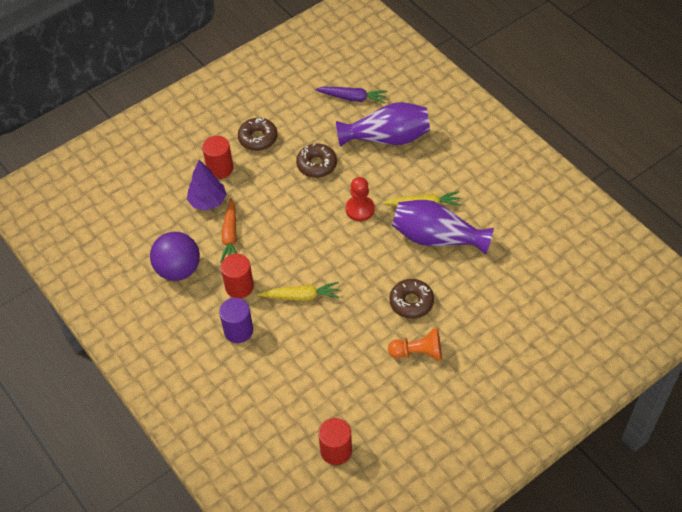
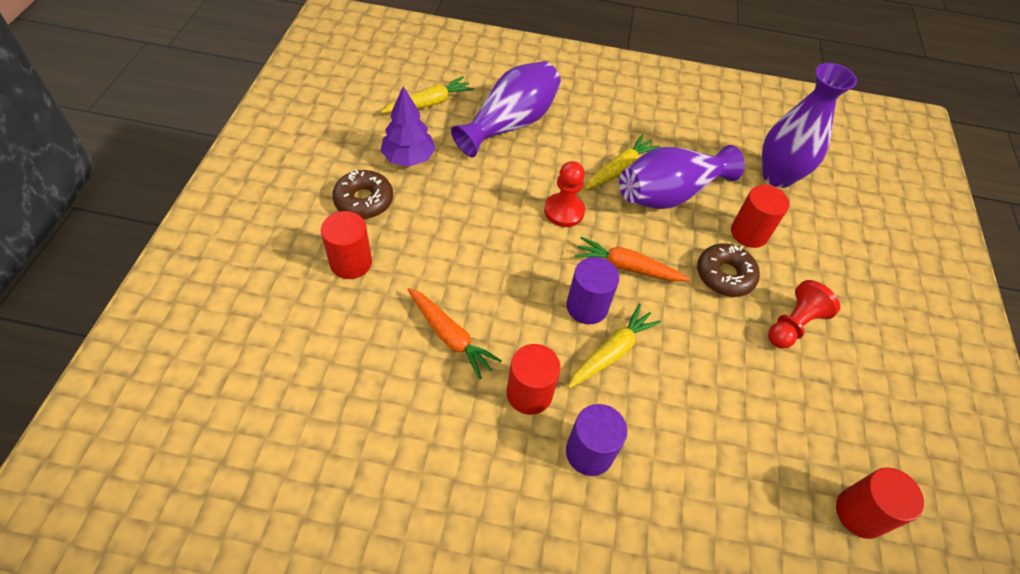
camera: 50 degrees left, 0 degrees up
(178, 269) = (427, 429): purple ball -> none
(208, 201) = (376, 313): purple tree -> purple tree (408, 158)
(313, 267) = (587, 307): none -> purple cylinder
(316, 165) = (465, 191): brown donut -> none
(352, 98) = (429, 103): purple carrot -> yellow carrot
(359, 261) = (627, 267): none -> orange carrot
(418, 352) = (793, 325): orange pawn -> red pawn
(458, 290) = (749, 233): none -> red cylinder
(525, 271) = (777, 176): none -> purple vase

